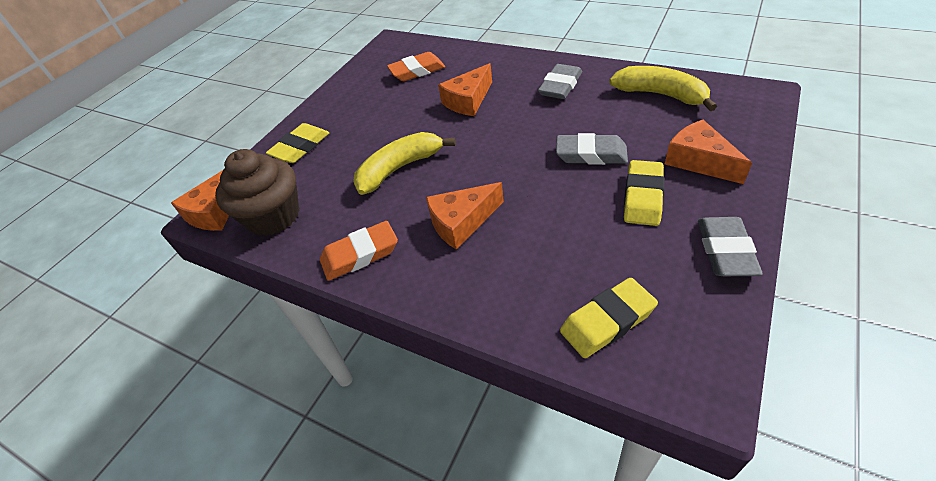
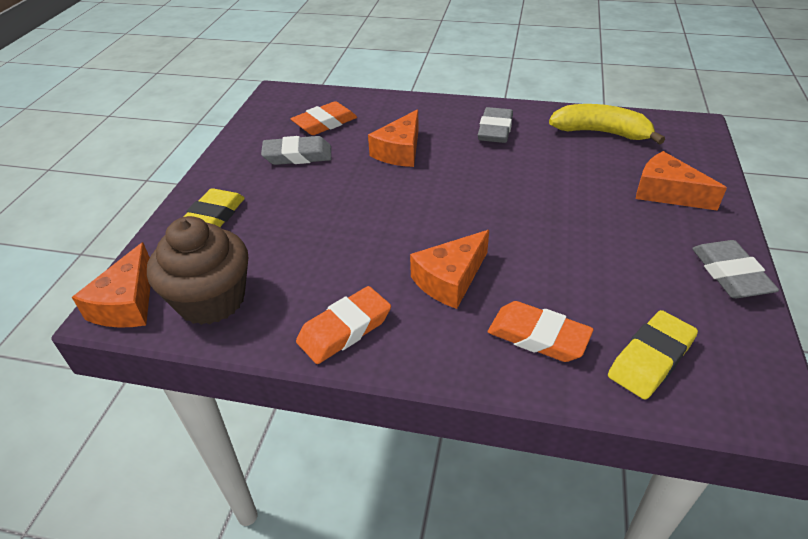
camera: 20 degrees left, 5 degrees down
(399, 168) = (351, 230): yellow banana -> none
(514, 284) = (538, 336): none -> orange eraser
(591, 154) = (558, 195): grey eraser -> grey eraser (297, 156)
(643, 197) = (629, 232): yellow eraser -> none

